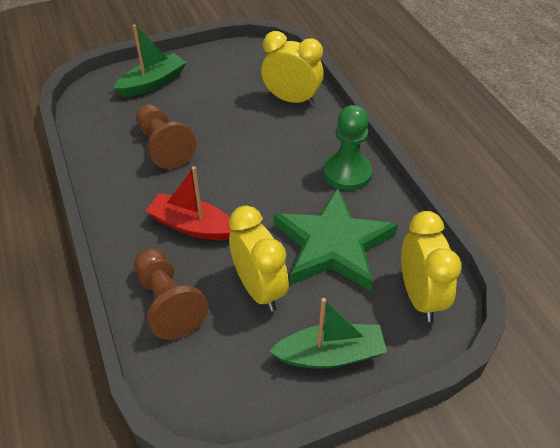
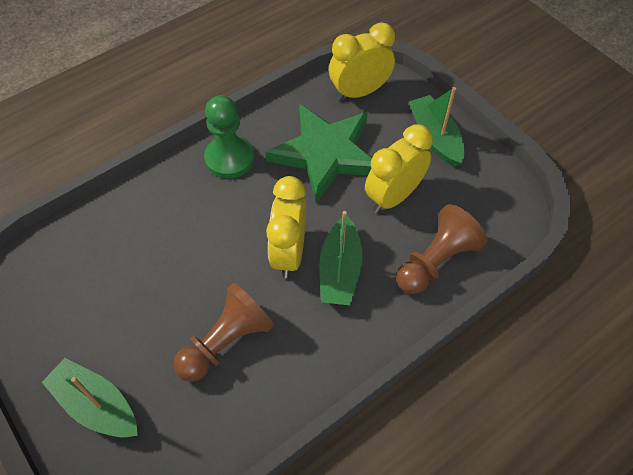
camera: 105 degrees left, 10 degrees up
(193, 226) = (340, 270): red boat -> green boat
(291, 100) = (115, 230): yellow clock -> yellow clock (289, 253)

